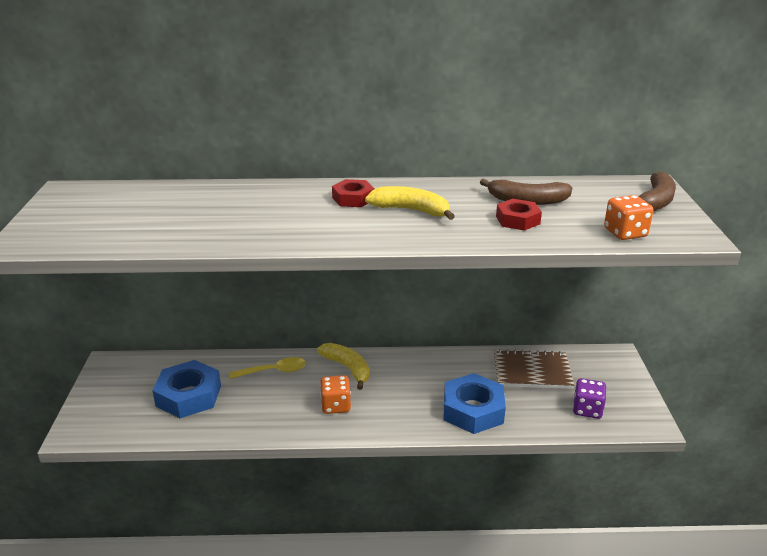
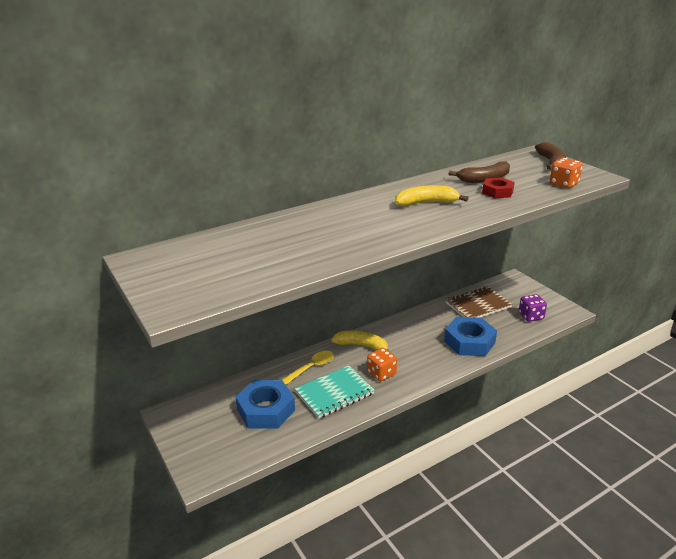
camera: 30 degrees left, 0 degrees up
(267, 406) = (334, 393): none -> turquoise notebook
(353, 198) = (377, 205): red nut -> none

